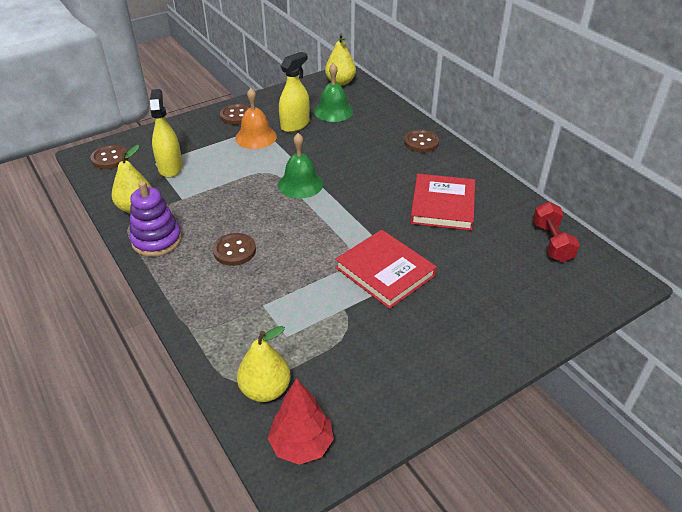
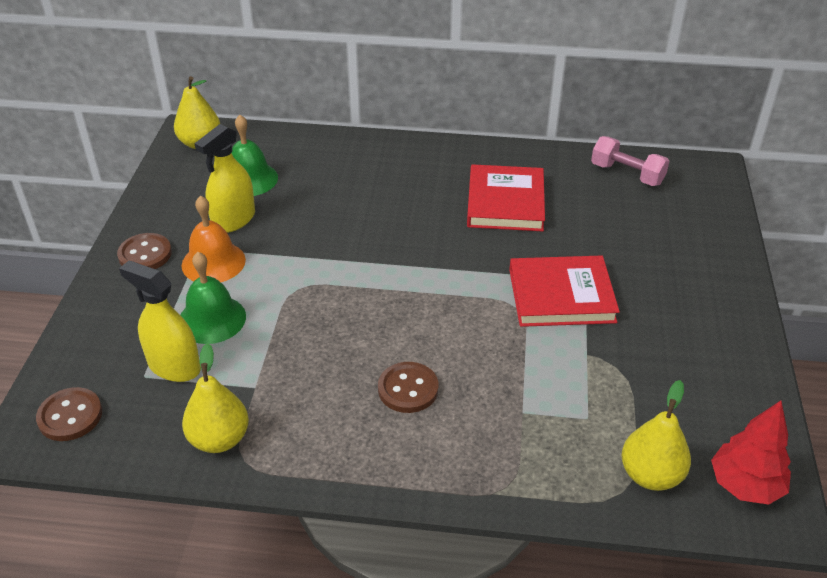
camera: 50 degrees left, 0 degrees up
(157, 240) = (310, 449): purple stacking toy -> none
(295, 125) = (233, 220): yellow spray bottle -> yellow spray bottle turned 135 degrees counterclockwise
(300, 184) = (351, 276): green bell -> green bell (212, 319)
(421, 142) = (390, 156): brown button -> none
(442, 205) = (505, 202): red book -> red book turned 45 degrees clockwise
(552, 242) = (627, 174): red dumbbell -> pink dumbbell

